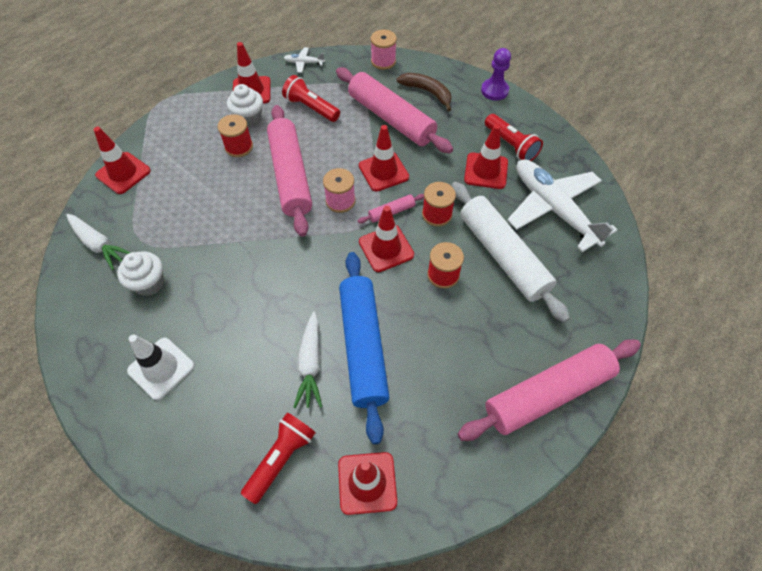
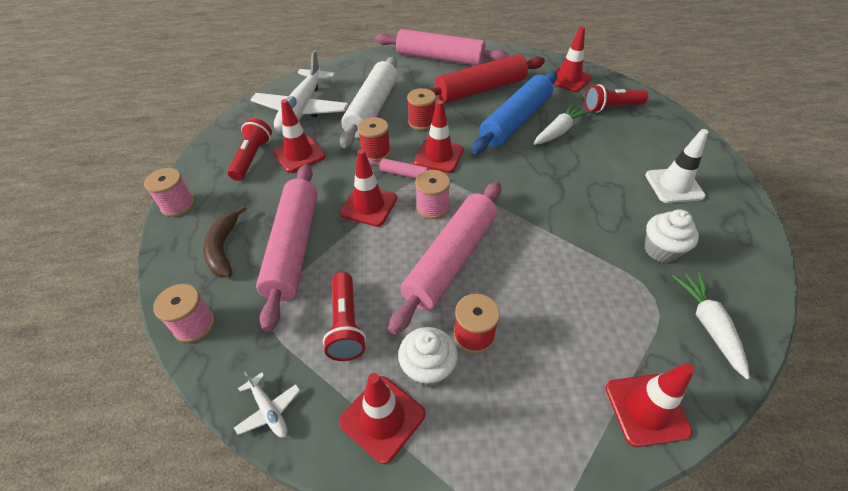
camera: 135 degrees left, 10 degrees down
(443, 370) = (480, 89): none -> red rolling pin
(494, 91) = (178, 205): purple pawn -> pink spool

